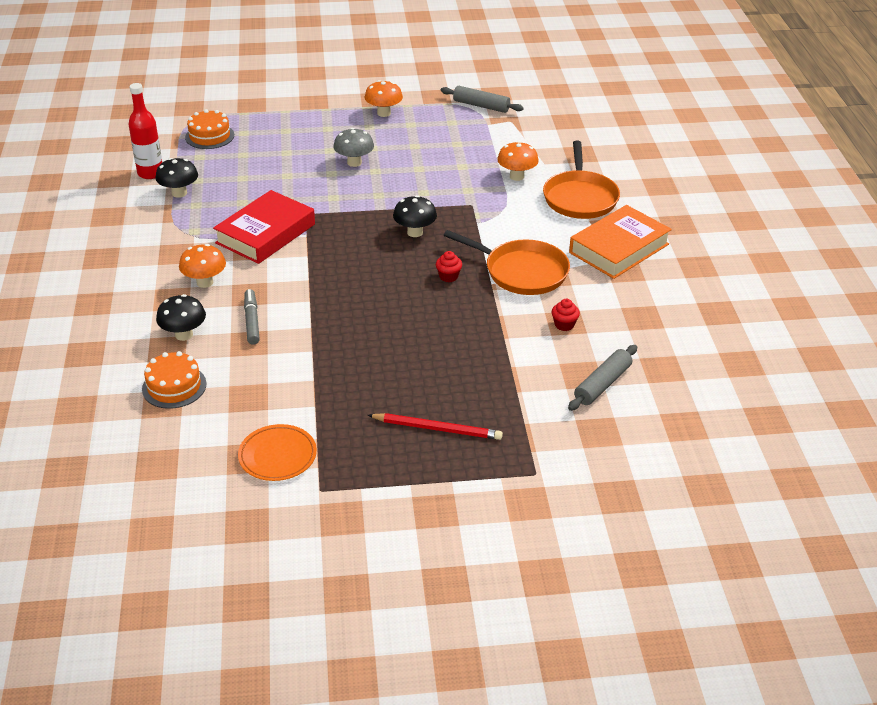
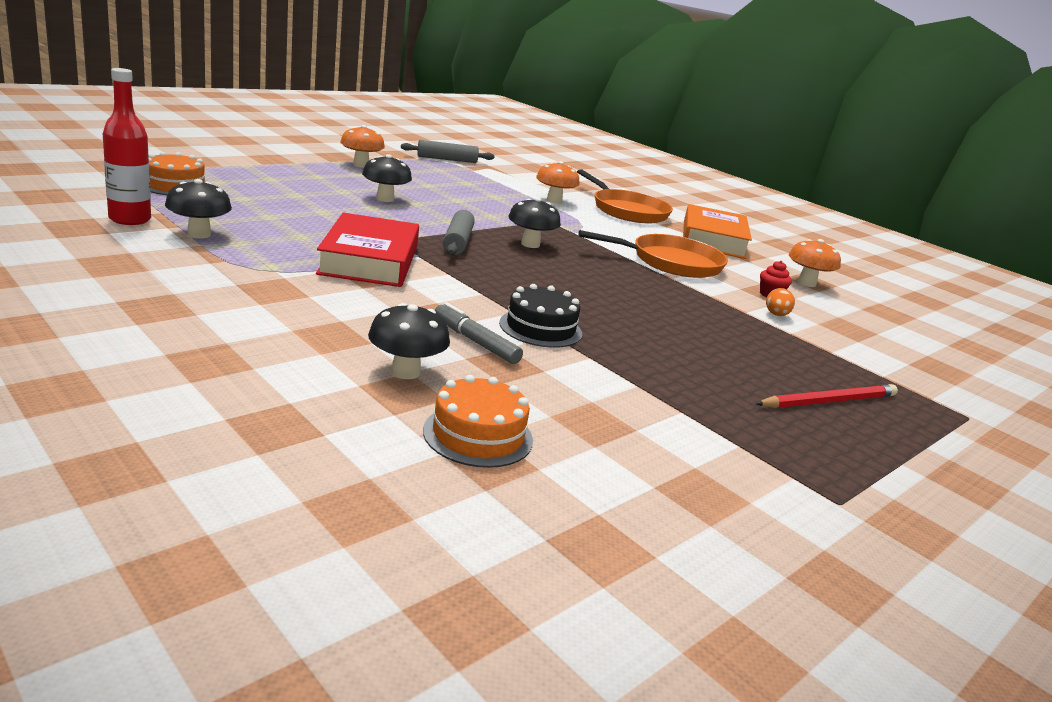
camera: 40 degrees left, 15 degrees down
(205, 282) = (356, 313): orange mushroom -> orange mushroom (806, 283)
(277, 456) = (732, 480): orange plate -> none
(310, 319) = (540, 328): none -> black cake
(354, 162) = (385, 199): grey mushroom -> black mushroom
(448, 276) = (617, 273): red cupcake -> none
(531, 346) = (776, 315): none -> orange egg
(602, 384) = (875, 332): grey rolling pin -> grey rolling pin (457, 242)

